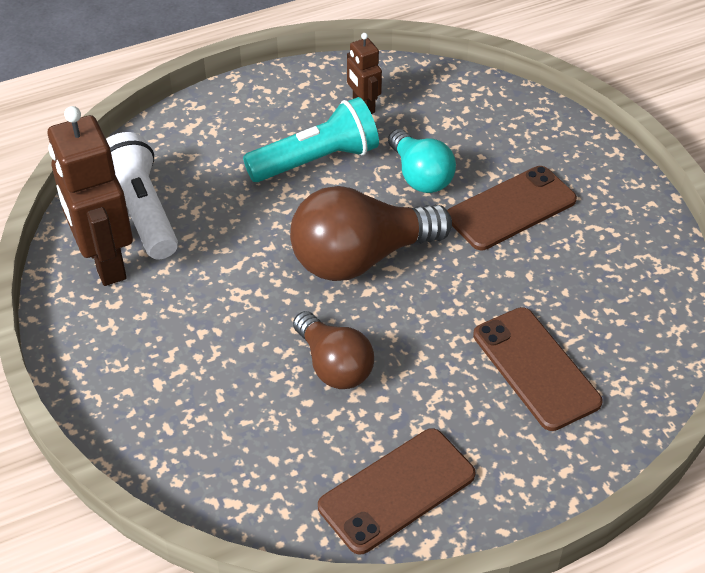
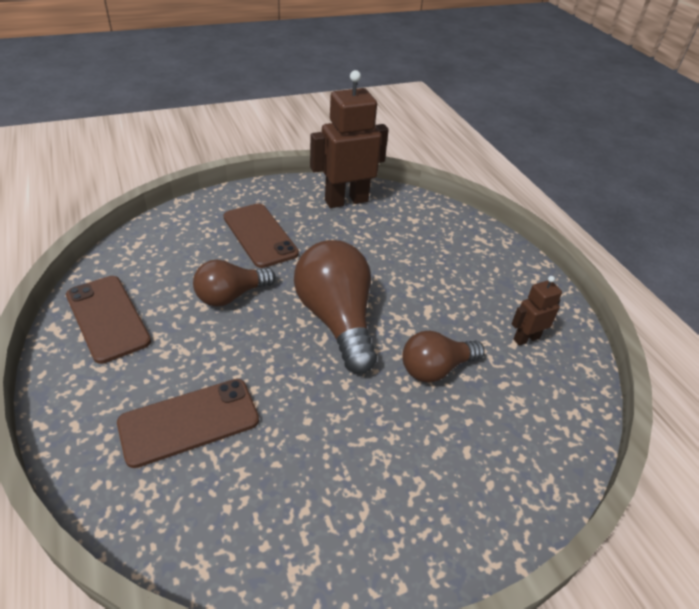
camera: 90 degrees right, 5 degrees down
(142, 211) = (391, 216): white flashlight -> none
(316, 160) = (450, 303): turquoise flashlight -> none
(420, 176) = (436, 368): turquoise light bulb -> brown light bulb
(511, 208) = (393, 435): brown phone -> brown phone (260, 235)

